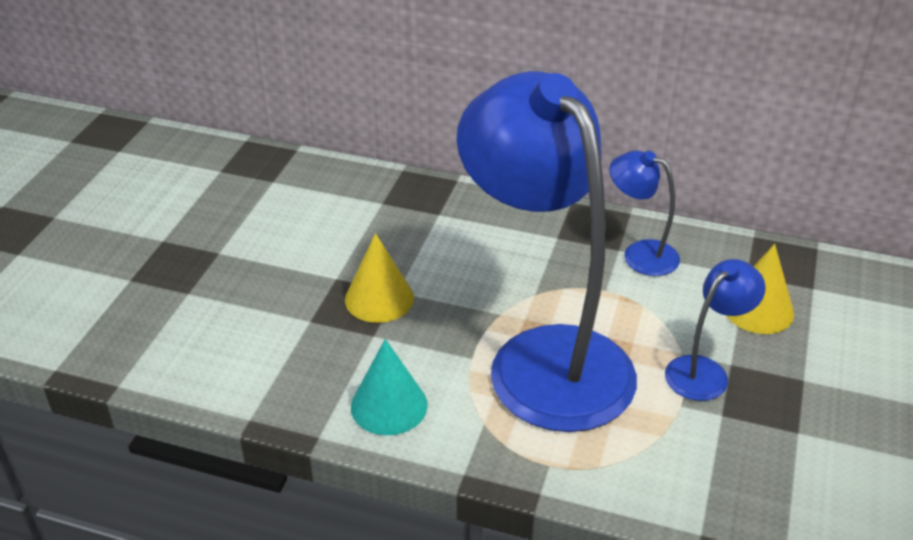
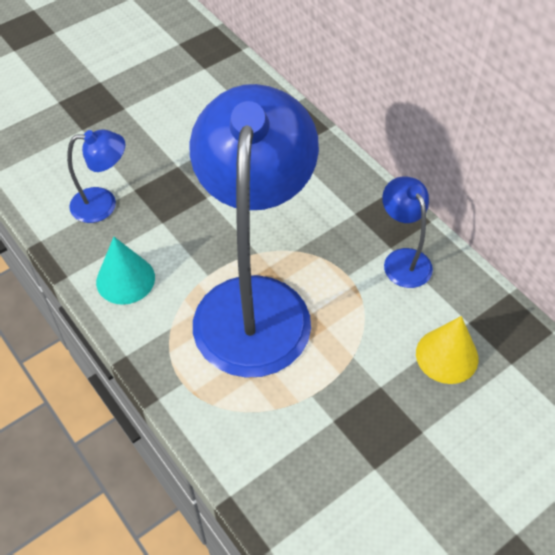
camera: 35 degrees right, 15 degrees up
(379, 298) = (190, 197): yellow cone -> none
(705, 371) = (355, 380): blue lamp -> blue lamp (103, 204)

